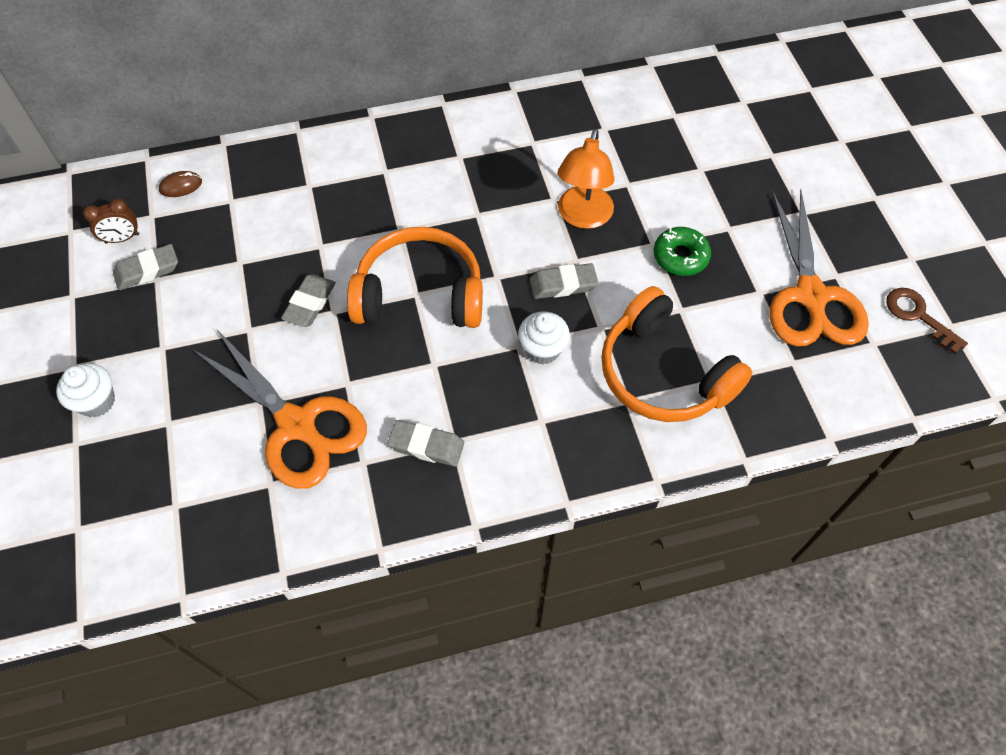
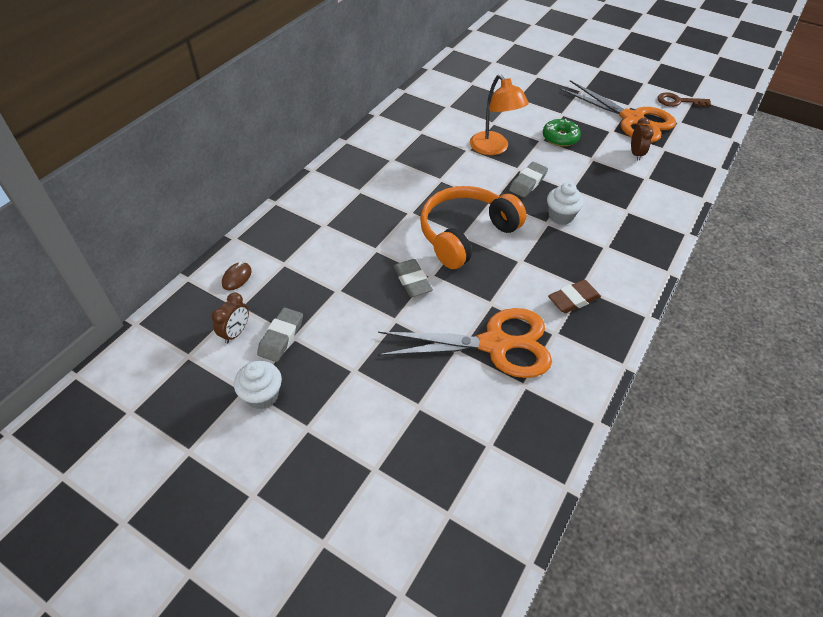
camera: 45 degrees left, 10 degrees down
(97, 401) = (354, 434): white cupcake -> white cupcake (262, 395)
(426, 445) = (573, 299): grey eraser -> brown eraser
(663, 373) = (624, 188): orange headphones -> none
(744, 343) = (635, 154): none -> brown clock

